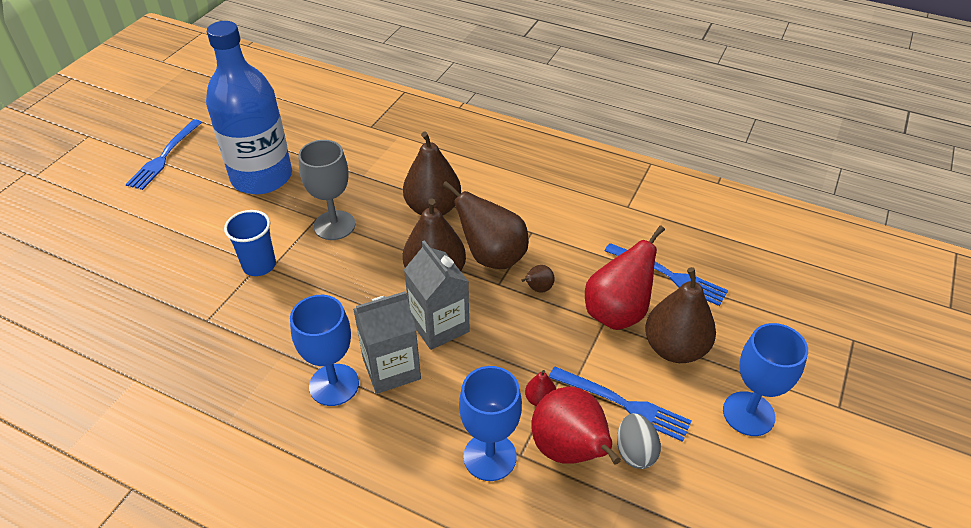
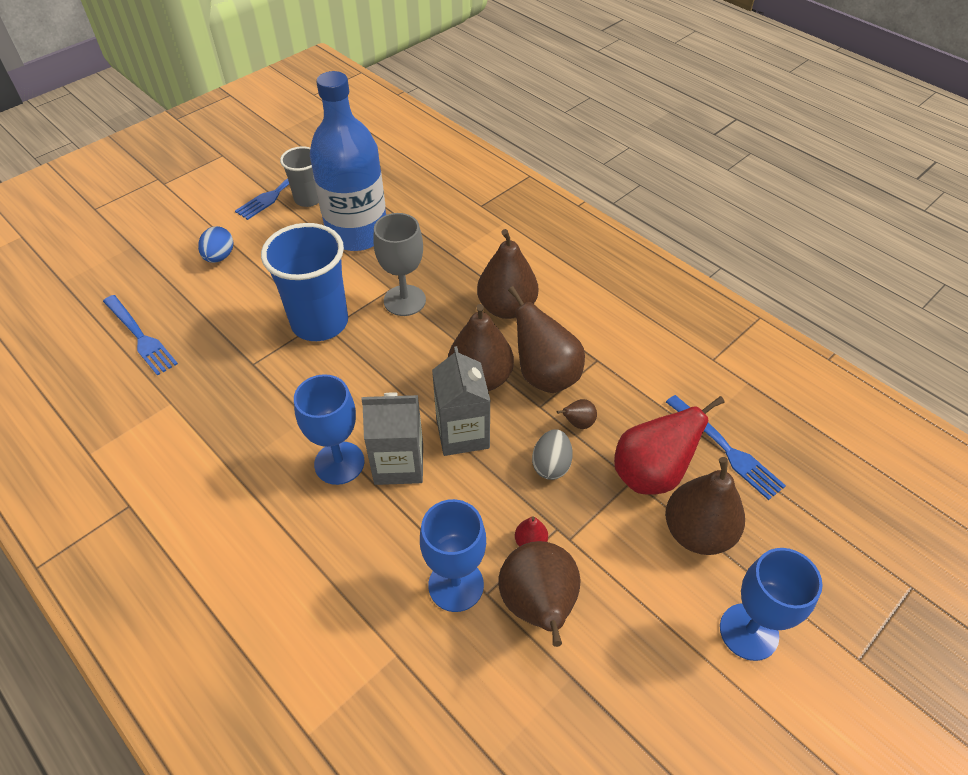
camera: 20 degrees right, 5 degrees up
(128, 231) = (219, 257): none -> blue egg
(198, 157) = (308, 199): none -> grey cup
(259, 265) = (320, 322): blue cup -> blue cup, size x1.73
(570, 450) = (538, 606): red pear -> brown pear
(624, 404) = (616, 576): blue fork -> blue fork (141, 337)
(635, 452) = (605, 631): grey egg -> grey egg (551, 465)

